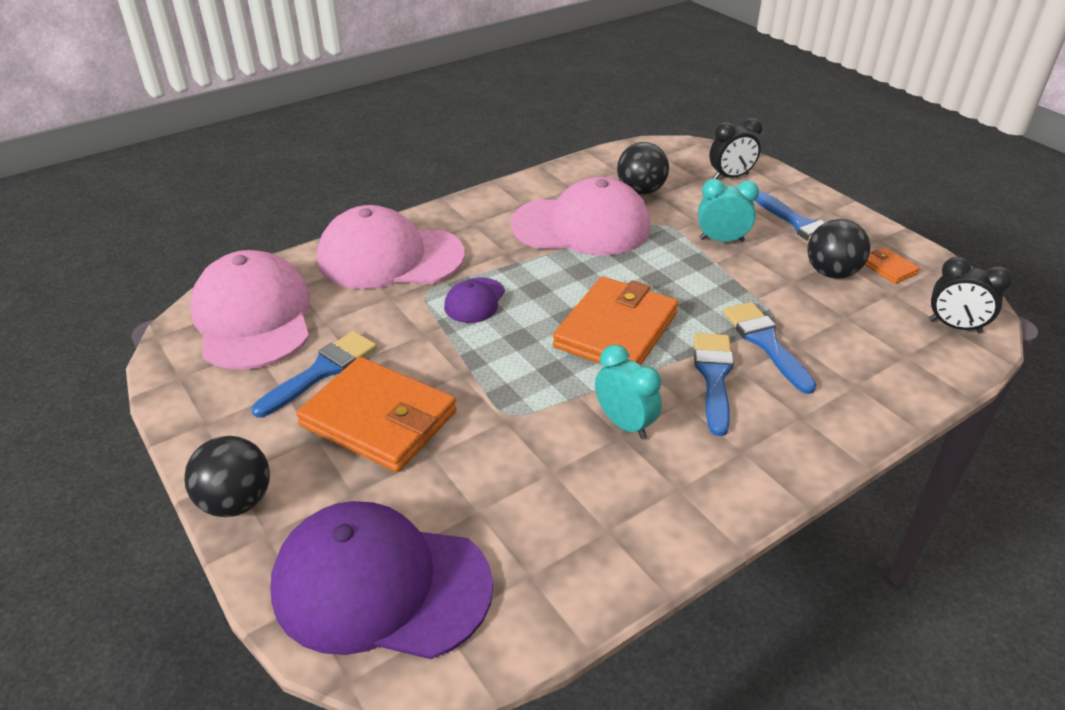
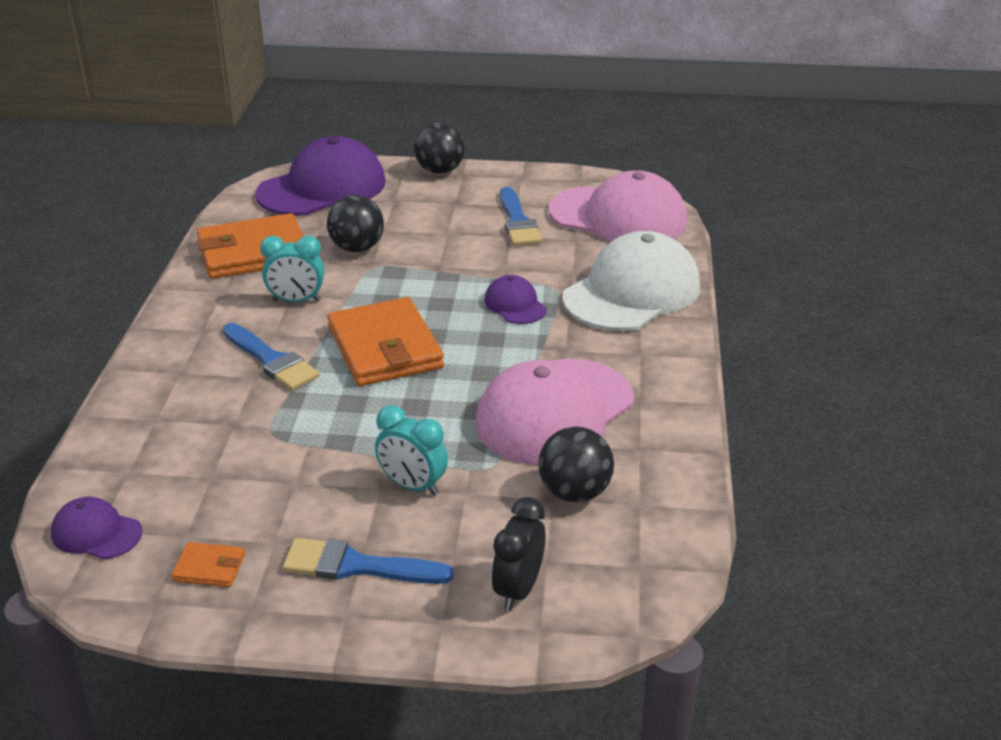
camera: 130 degrees right, 5 degrees down
(378, 419) = (441, 225): orange wallet -> orange wallet (253, 252)
(390, 257) = (632, 292): pink cap -> white cap
(721, 240) = (412, 486): turquoise clock -> turquoise clock turned 75 degrees clockwise
(765, 342) = (259, 409): blue brush -> none
(831, 273) = (265, 519): black ball -> black ball (357, 248)
(954, 326) = (96, 533): black clock -> purple cap

